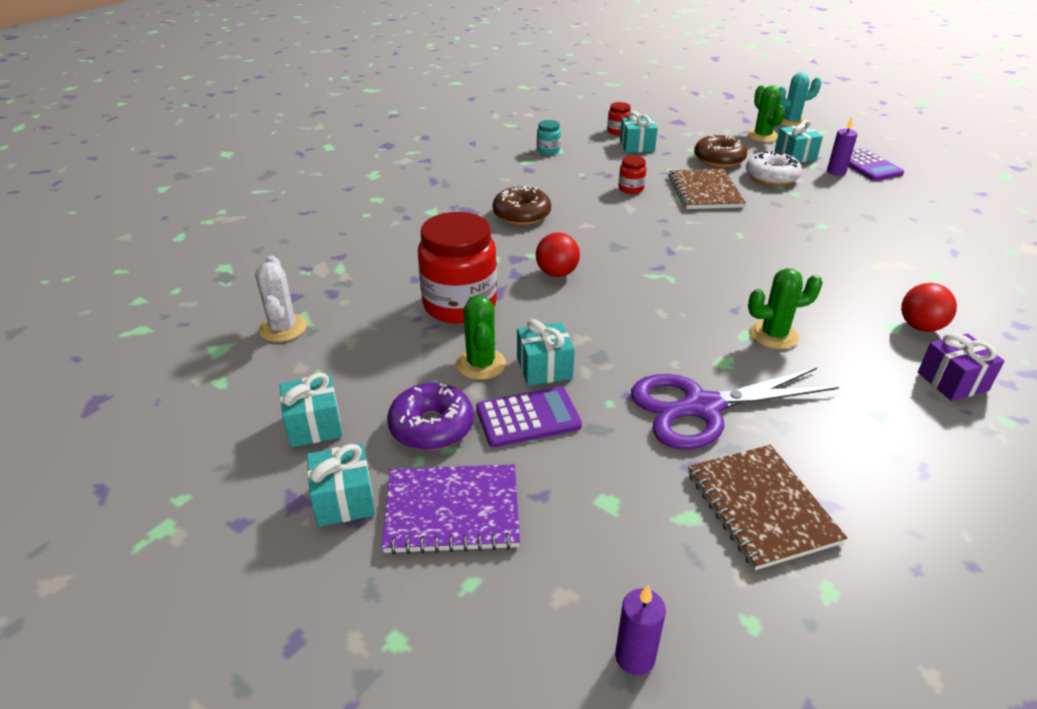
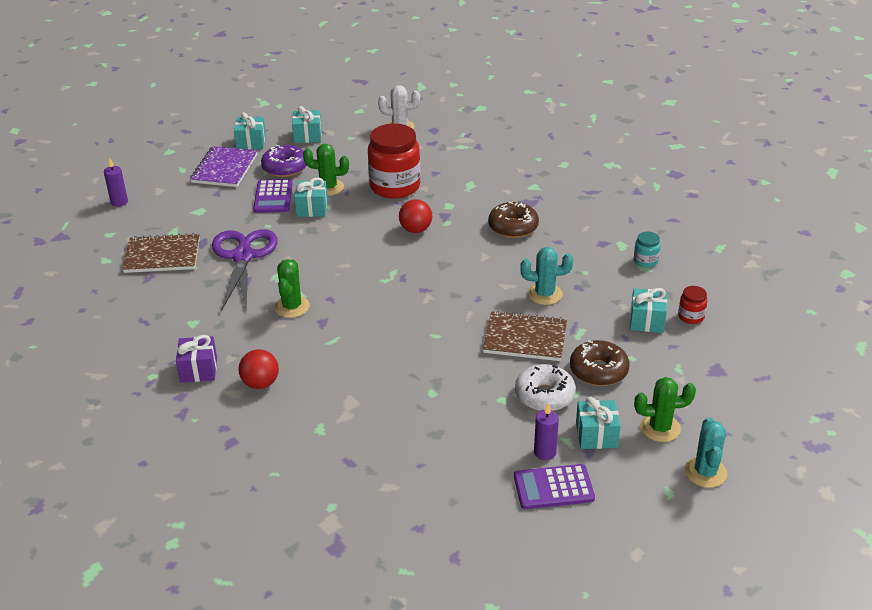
camera: 105 degrees right, 0 degrees up
(631, 189) = (544, 294): red jar -> turquoise cactus

